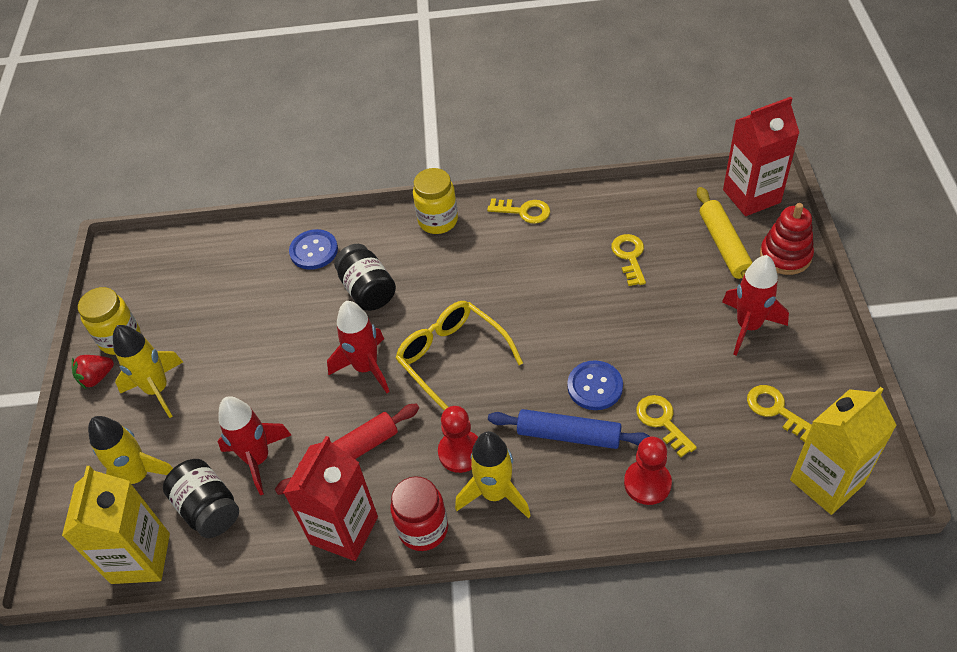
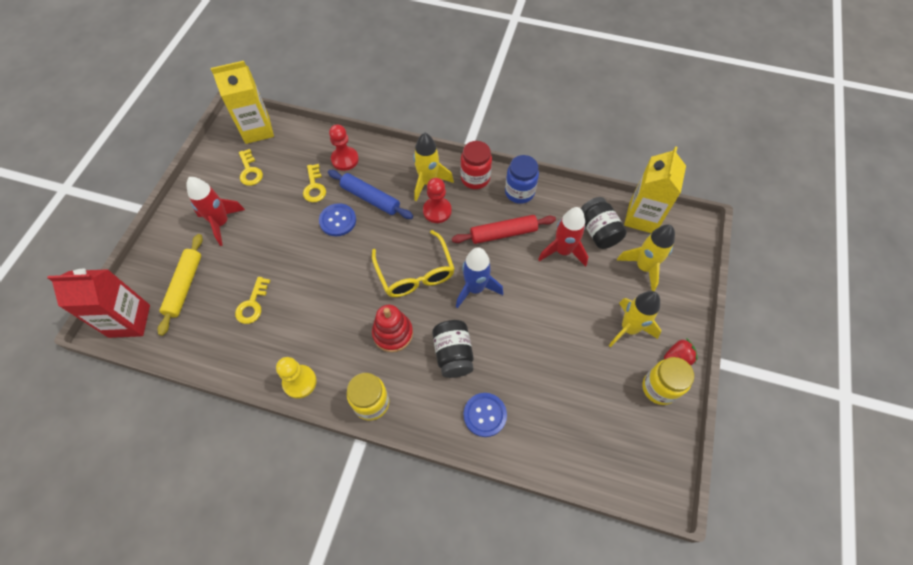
camera: 165 degrees left, 10 degrees up
(344, 530) = (519, 192): red carton -> blue jar
(366, 368) = (475, 288): red rocket -> blue rocket
(524, 211) = (299, 382): yellow key -> yellow pawn
(785, 256) = (155, 262): red stacking toy -> red stacking toy (393, 333)

